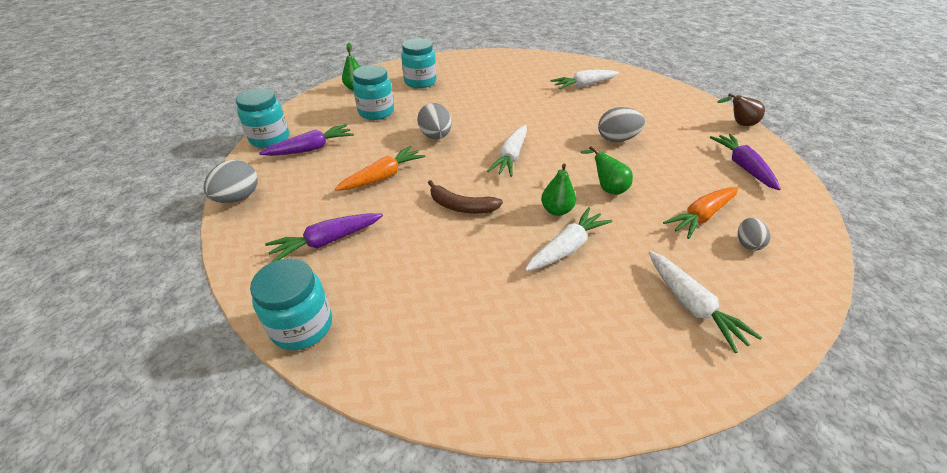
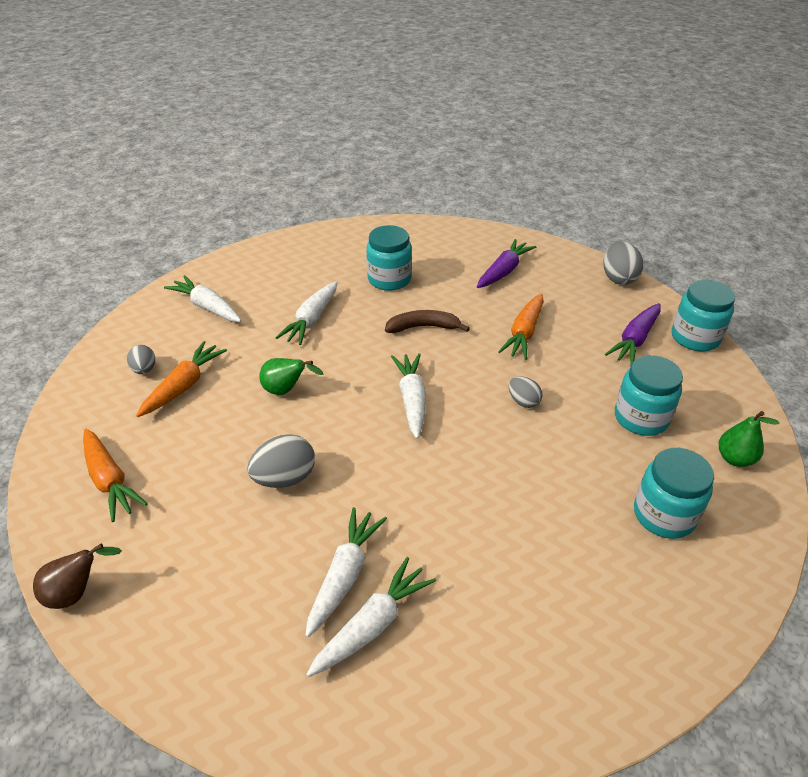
camera: 155 degrees right, 0 degrees up
(302, 326) = (461, 231): turquoise jar -> turquoise jar (389, 279)
(435, 136) = (523, 401): grey egg -> grey egg, size x0.62
(556, 210) = (332, 349): green pear -> none
(591, 99) = (344, 575): none -> white carrot
(742, 166) = (110, 480): purple carrot -> orange carrot

